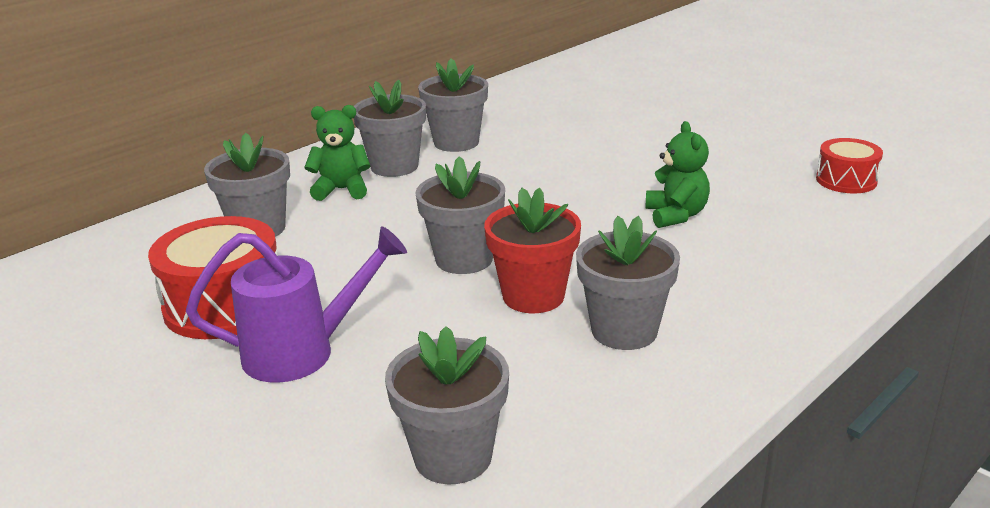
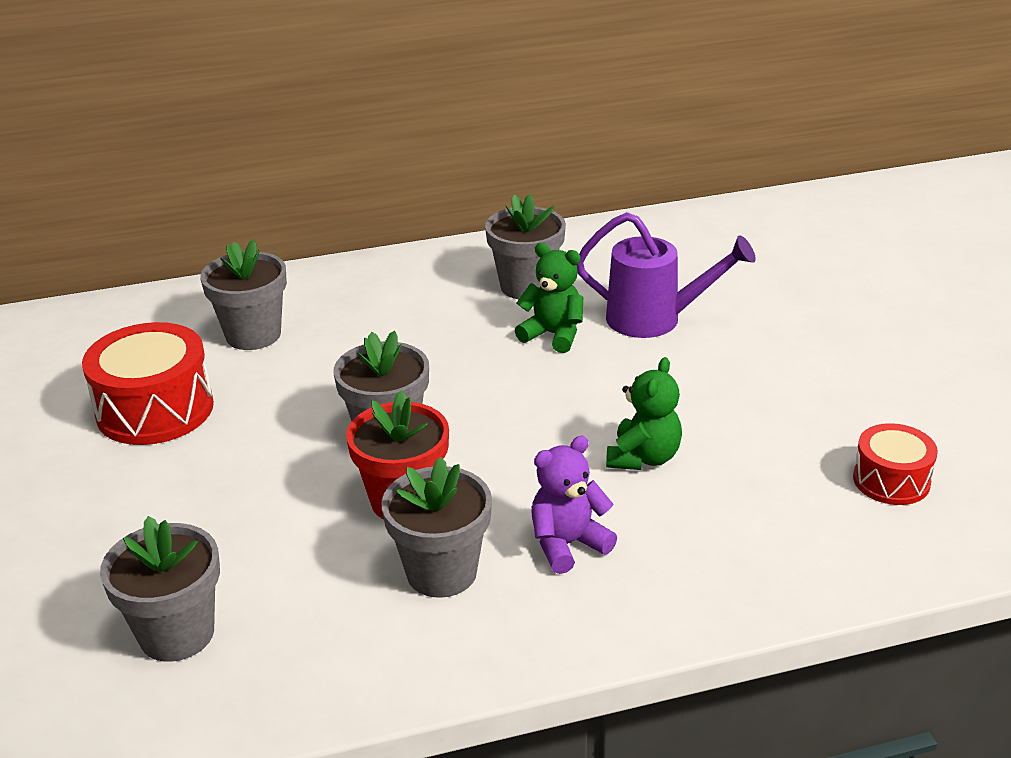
camera: 30 degrees right, 5 degrees up
(302, 352) = (166, 483): purple watering can -> purple watering can (654, 320)
(341, 190) = (363, 312): green teddy bear -> green teddy bear (553, 335)
(394, 166) = (437, 299): grey flower pot -> none
(693, 281) = (567, 544): none -> purple teddy bear

